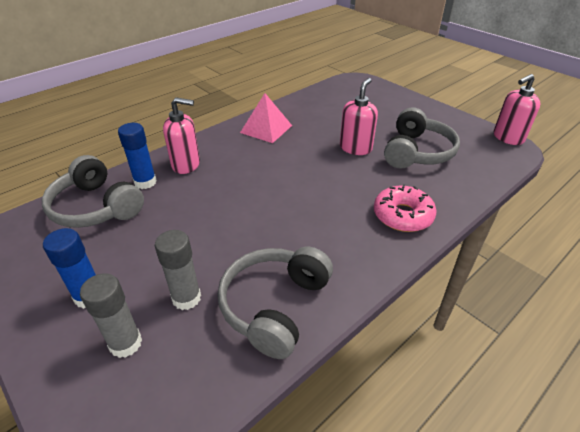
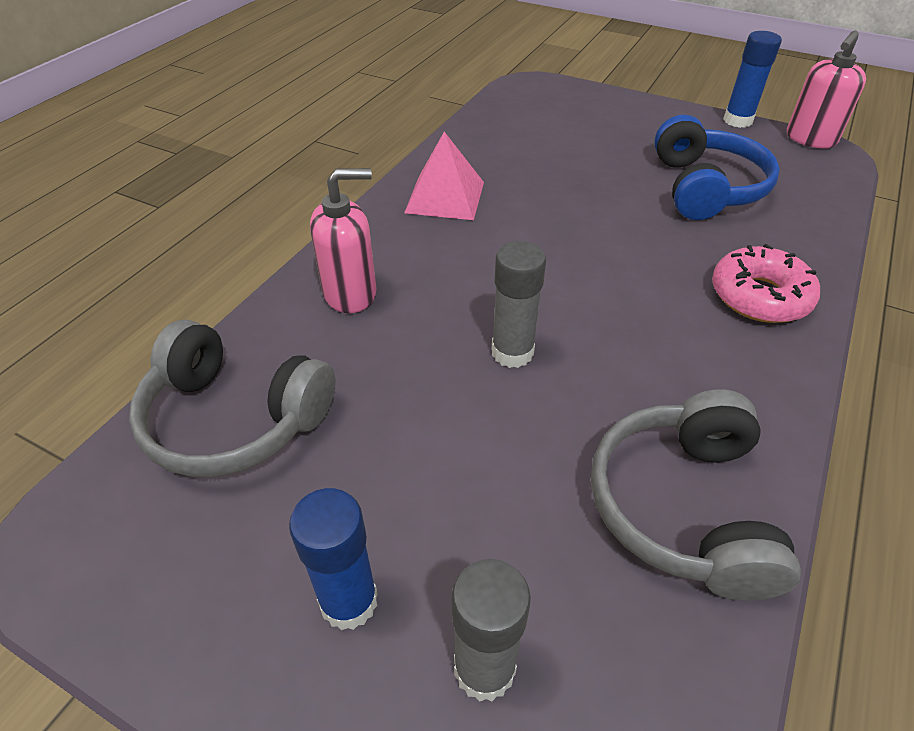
camera: 20 degrees left, 5 degrees up
(145, 182) = (297, 345): blue glue stick -> blue glue stick (737, 121)
(186, 298) = (530, 543): grey glue stick -> grey glue stick (512, 352)
(355, 148) = (612, 200): pink soap dispenser -> none
(417, 152) = (705, 188): grey headphones -> blue headphones

